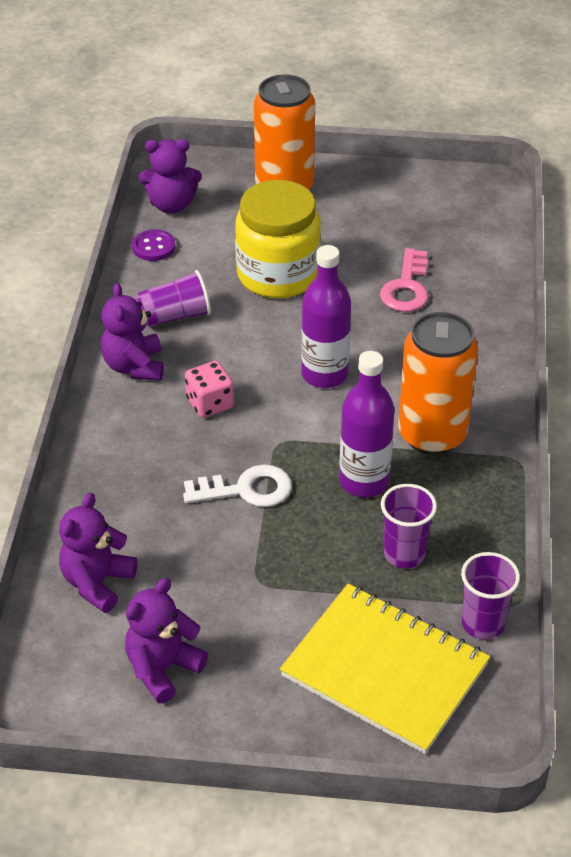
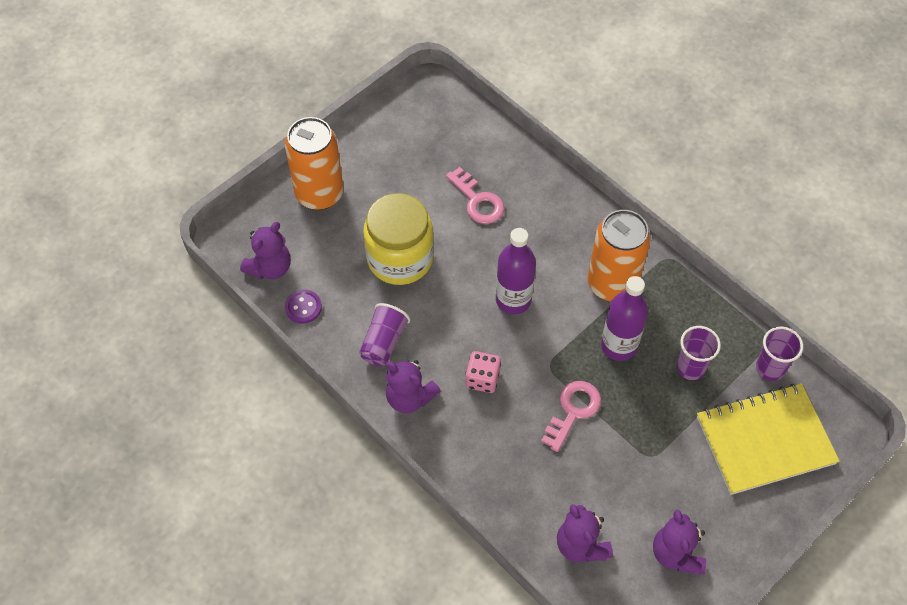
camera: 50 degrees left, 15 degrees up
(246, 489) = (573, 411): white key -> pink key

